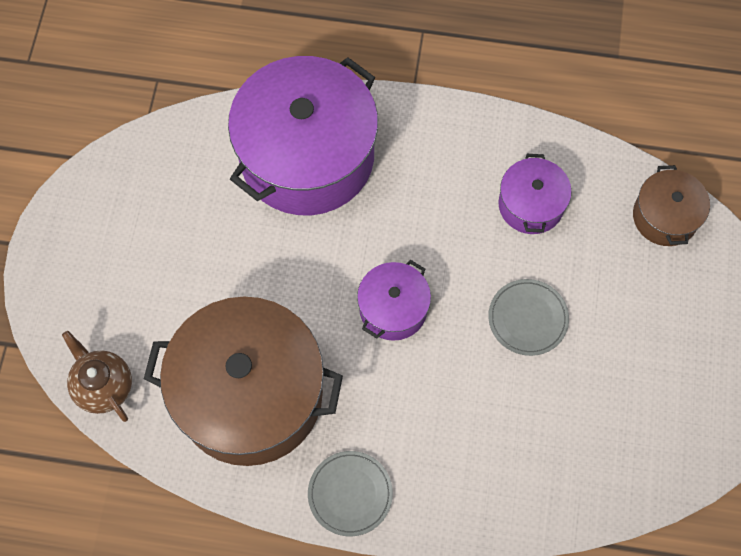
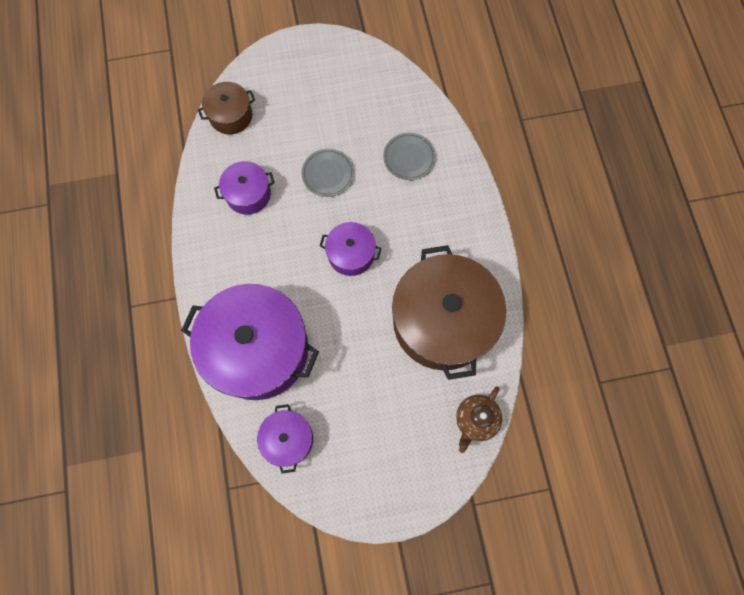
camera: 110 degrees left, 5 degrees up
(182, 158) = (288, 439): none -> purple pot
(350, 494) = (478, 239): grey plate -> grey plate (409, 158)

